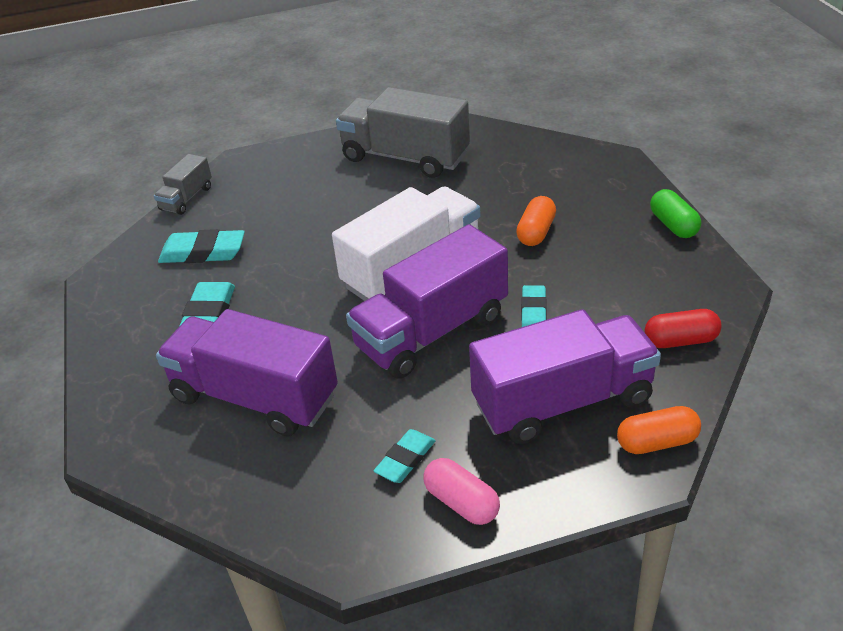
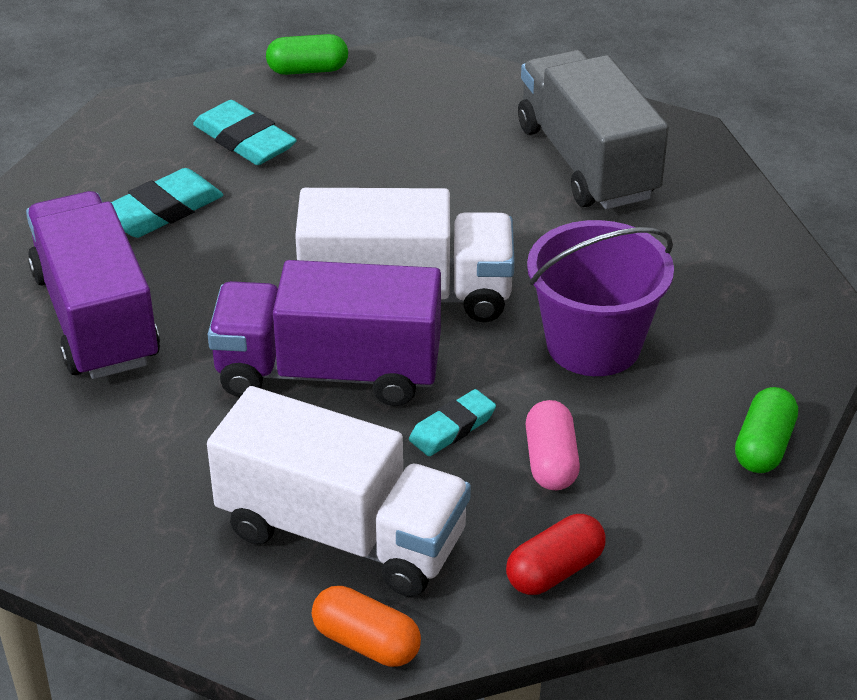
camera: 40 degrees right, 0 degrees up
(187, 198) = (308, 70): grey truck -> green capsule
(405, 459) = (132, 472): turquoise eraser -> none
(461, 502) = (120, 547): pink capsule -> pink capsule (551, 461)
(536, 232) = (593, 344): orange capsule -> purple bucket
(562, 401) = (342, 533): purple truck -> white truck
(680, 341) = (554, 571): red capsule -> red capsule turned 75 degrees counterclockwise

